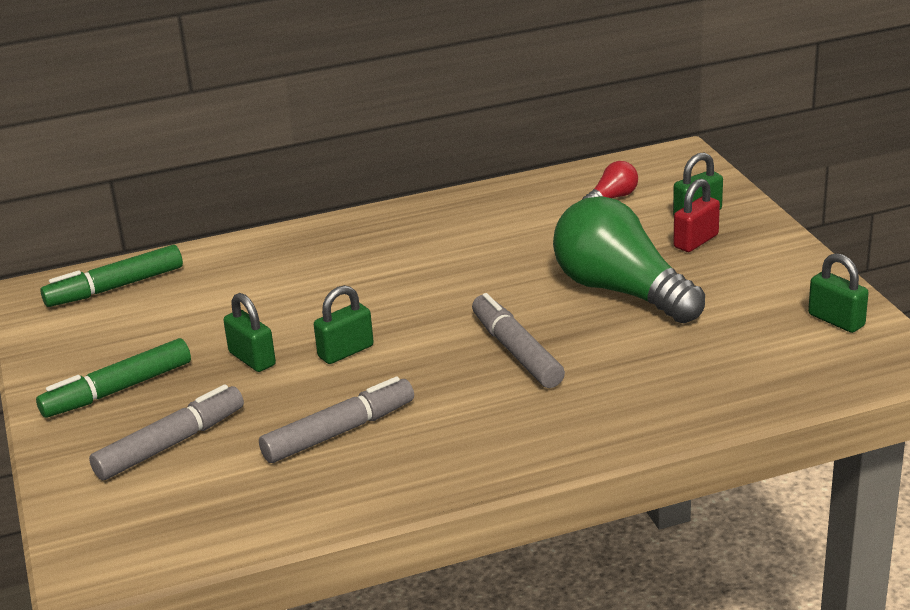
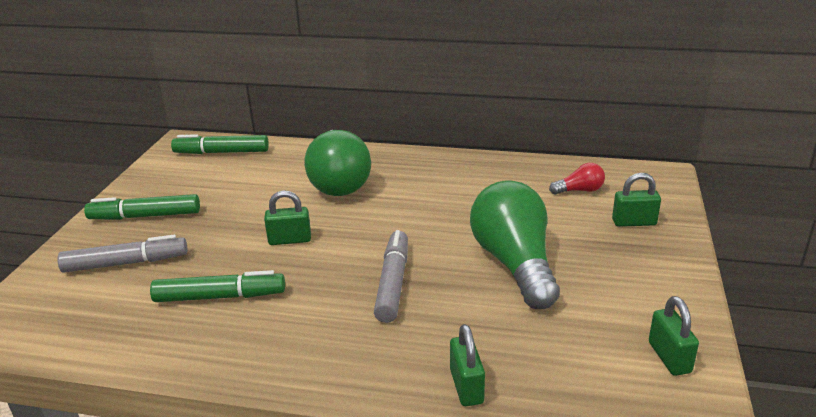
camera: 30 degrees right, 0 degrees up
(252, 359) = (234, 224): green padlock -> green padlock (466, 386)
(323, 272) = (339, 181): none -> green light bulb
(338, 432) = (219, 296): grey marker -> green marker
(696, 241) = (611, 244): red padlock -> none

